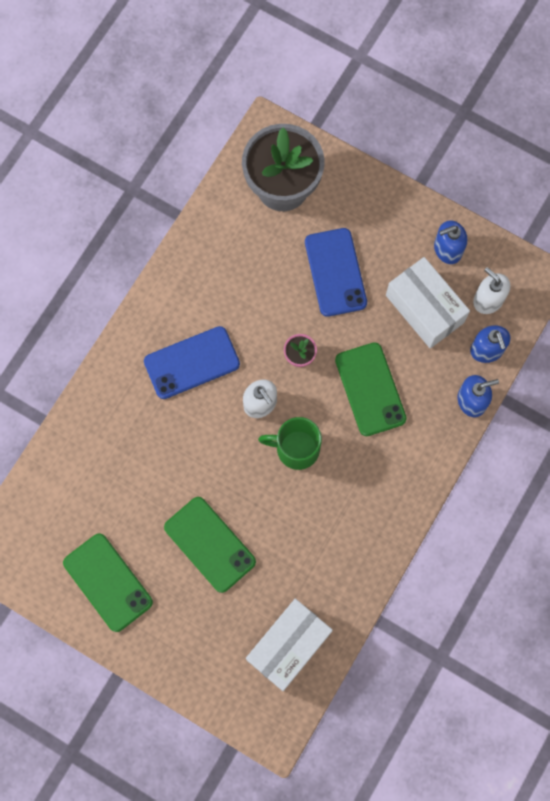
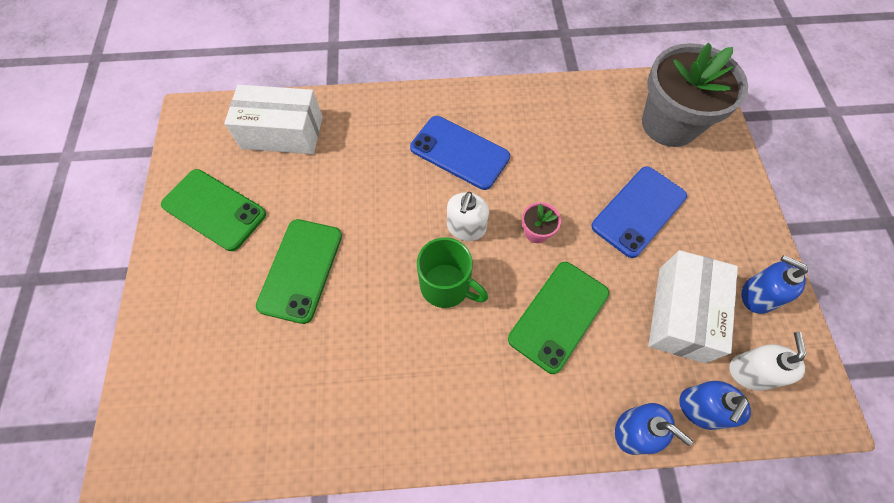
camera: 55 degrees right, 10 degrees down
(108, 582) = (214, 209): green phone -> green phone turned 75 degrees counterclockwise
(288, 646) = (235, 414): white box -> white box (282, 132)
(296, 448) = (447, 286): green mug -> green mug turned 150 degrees clockwise

